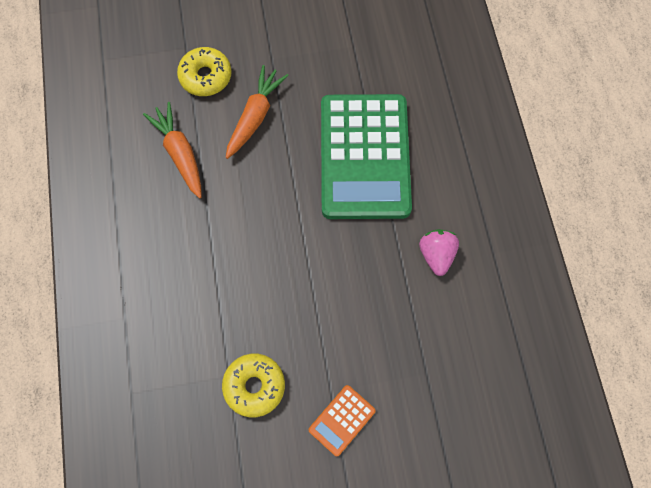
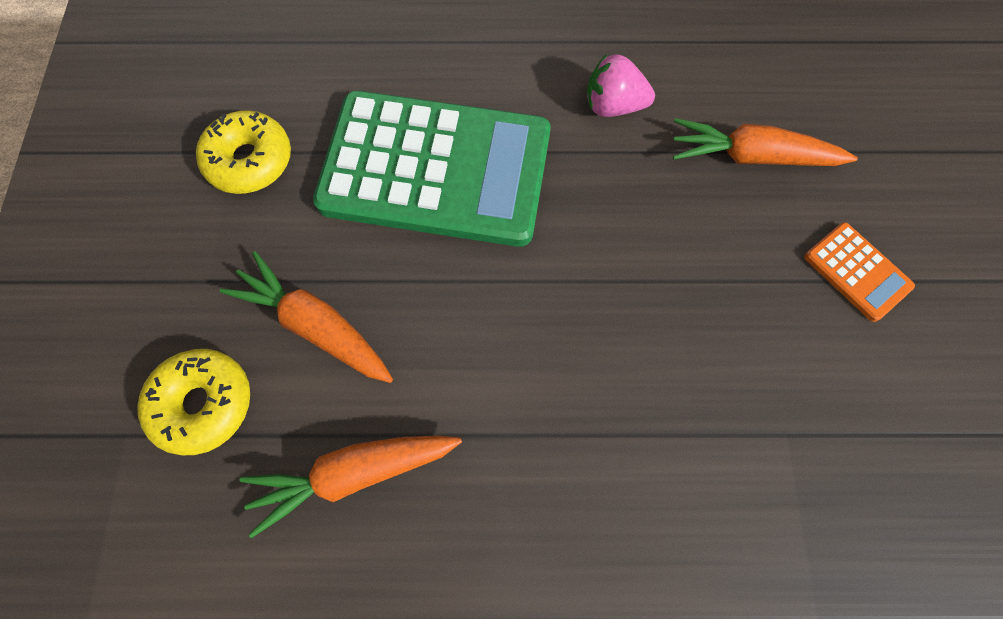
camera: 80 degrees left, 0 degrees up
(254, 386) = (805, 394): yellow donut -> yellow donut (250, 161)
(416, 349) = (751, 156): none -> orange carrot

